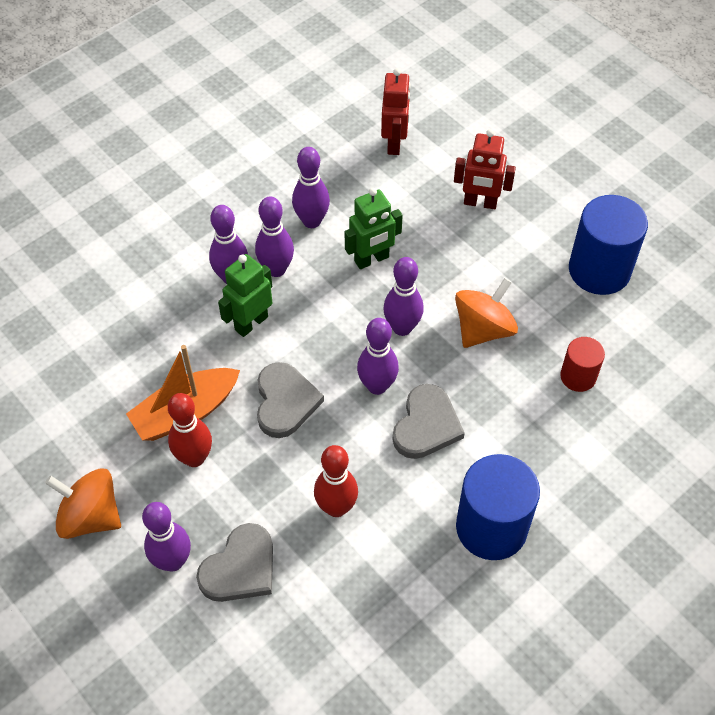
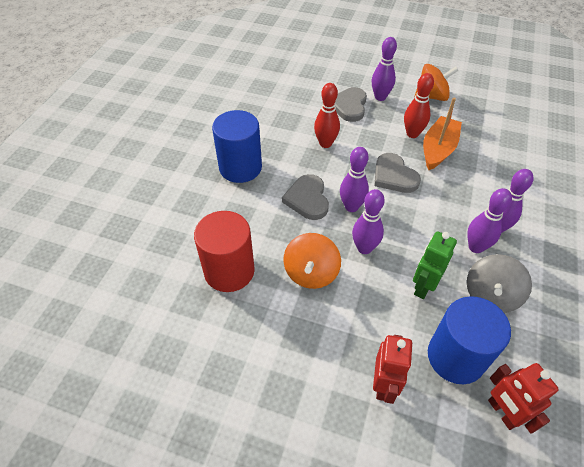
camera: 150 degrees right, 5 degrees down
(251, 323) = (455, 207): green robot -> none
(312, 221) = (490, 295): purple bowling pin -> grey spinning top
(480, 203) = (384, 385): red robot -> red robot turned 120 degrees clockwise
(578, 376) = (229, 271): red cylinder -> red cylinder, size x1.83
(599, 270) = (250, 368): blue cylinder -> blue cylinder (455, 357)

